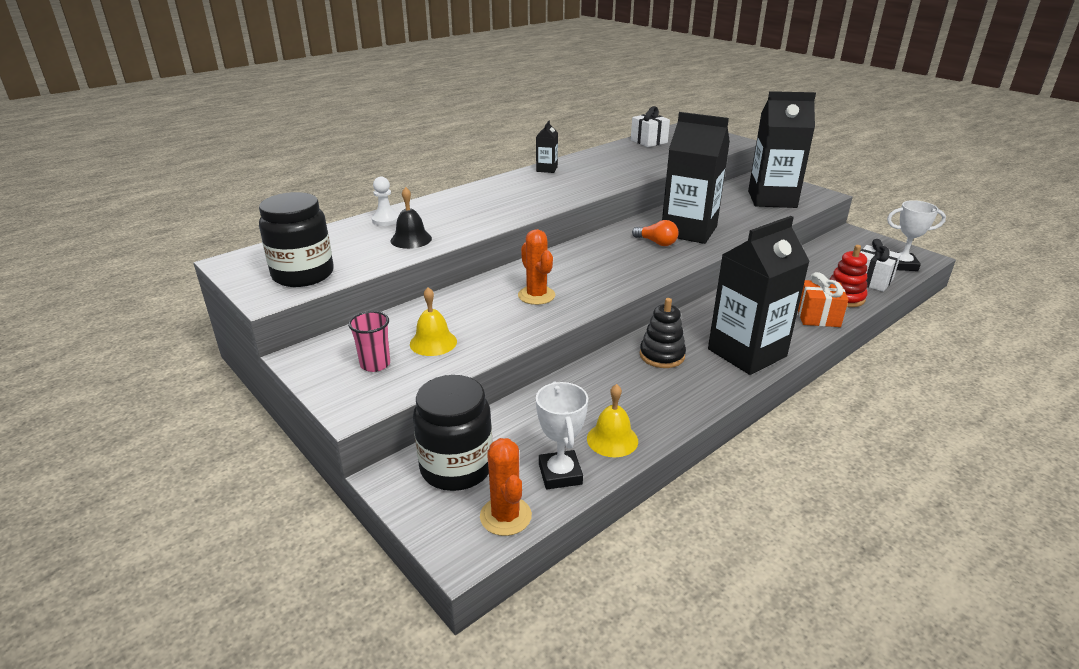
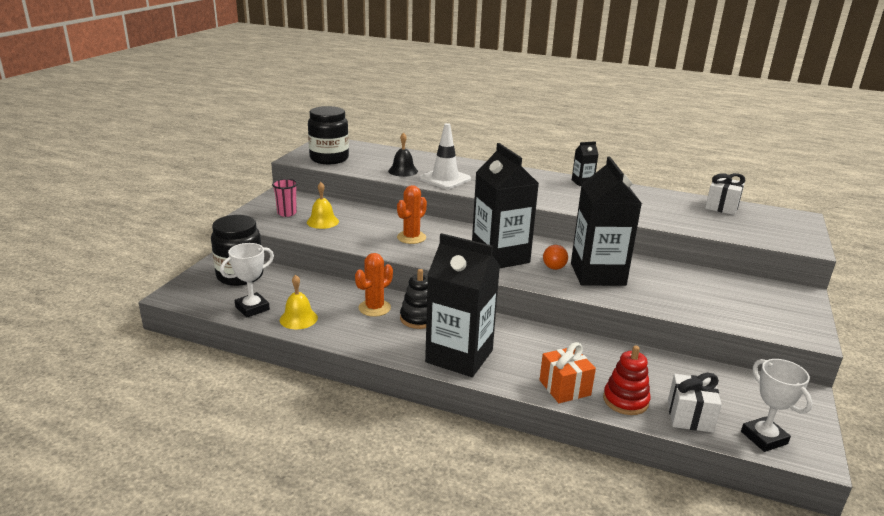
camera: 60 degrees right, 5 degrees down
(385, 220) = (422, 158): white pawn -> none
(464, 223) = (445, 179): none -> white traffic cone
(505, 516) = (206, 300): orange cactus -> orange cactus (374, 308)
(772, 199) = (742, 306): black carton -> black carton (500, 256)

